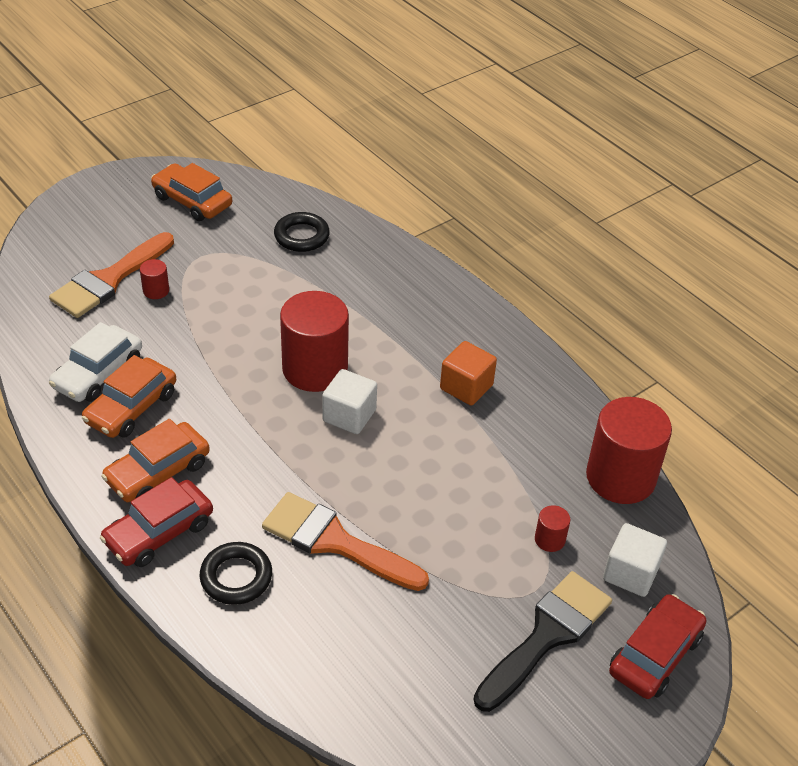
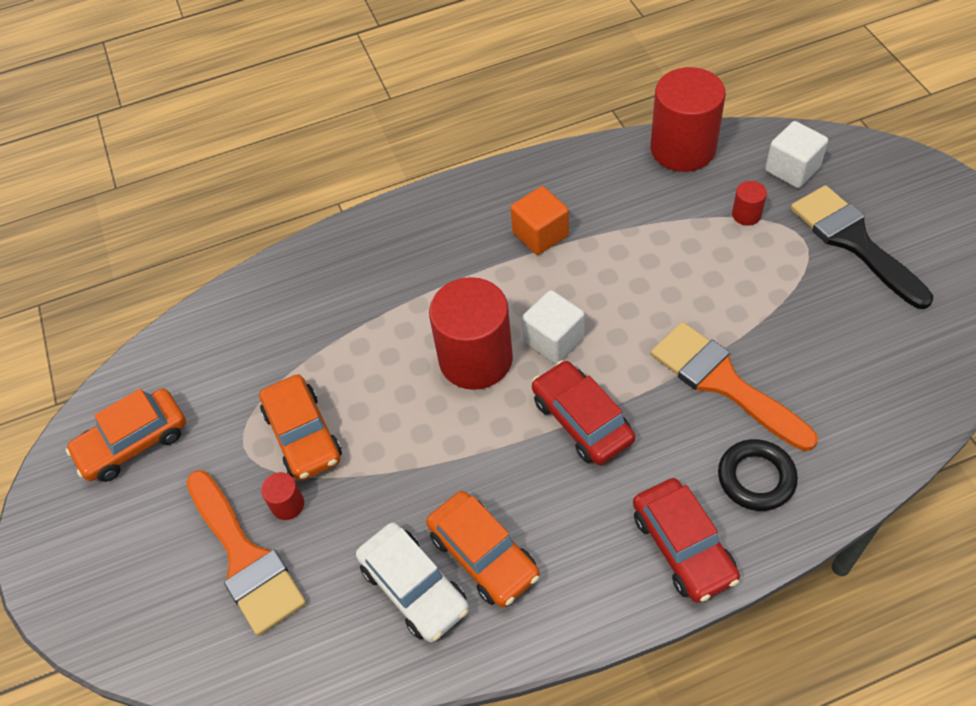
camera: 65 degrees left, 10 degrees up
(158, 472) = (593, 537): orange car -> orange car (303, 435)
(301, 236) = (252, 336): black ring -> none
(335, 542) = (723, 382): orange brush -> orange brush turned 90 degrees clockwise
(655, 654) = (879, 175): red car -> red car (582, 420)

